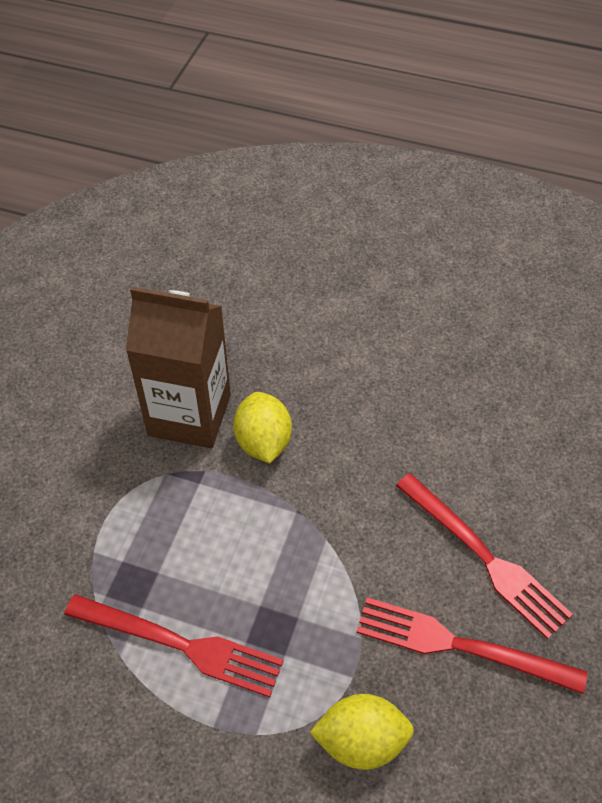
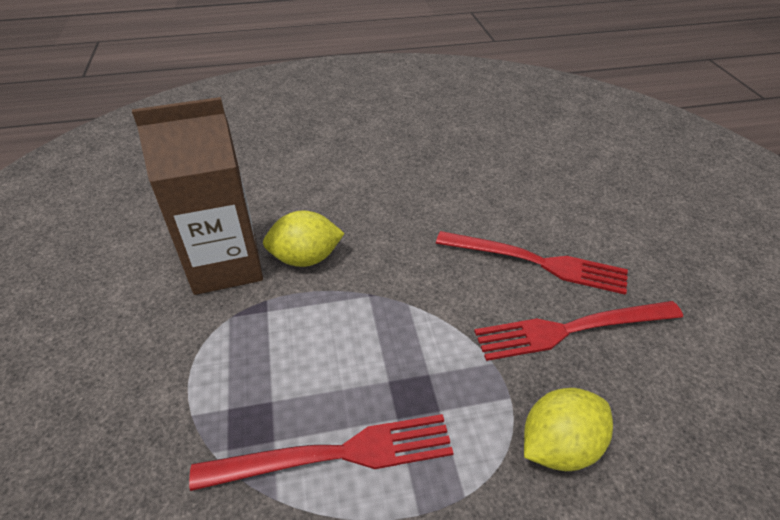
camera: 30 degrees left, 10 degrees down
(263, 442) = (306, 258): yellow lemon -> yellow lemon turned 60 degrees counterclockwise

